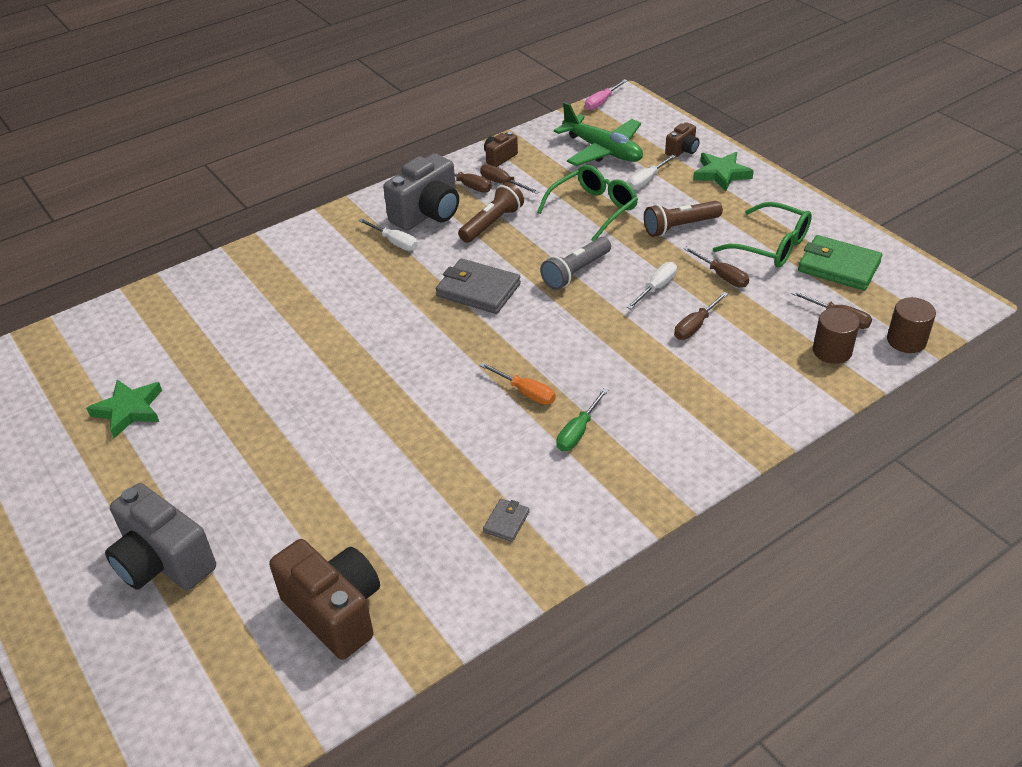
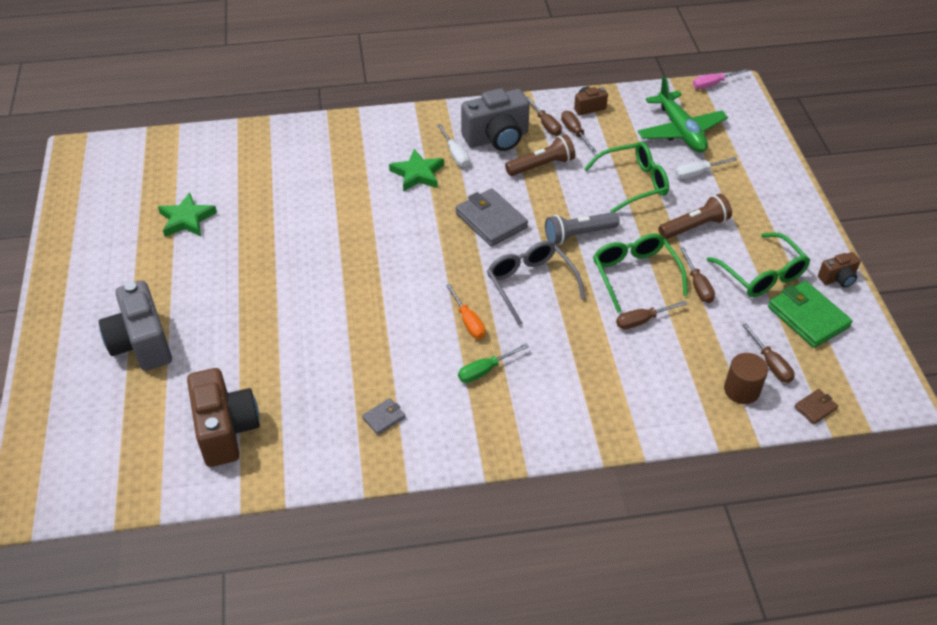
camera: 25 degrees right, 5 degrees up
(562, 333) = (530, 284): none -> grey glasses
(656, 288) = (634, 274): white screwdriver -> green glasses
(679, 227) = (695, 227): brown flashlight -> brown flashlight turned 150 degrees clockwise
(682, 150) = (750, 156): brown camera -> brown camera (838, 279)
(721, 174) = (769, 190): green star -> green star (417, 174)
(906, 340) = (815, 408): brown cylinder -> brown wallet

